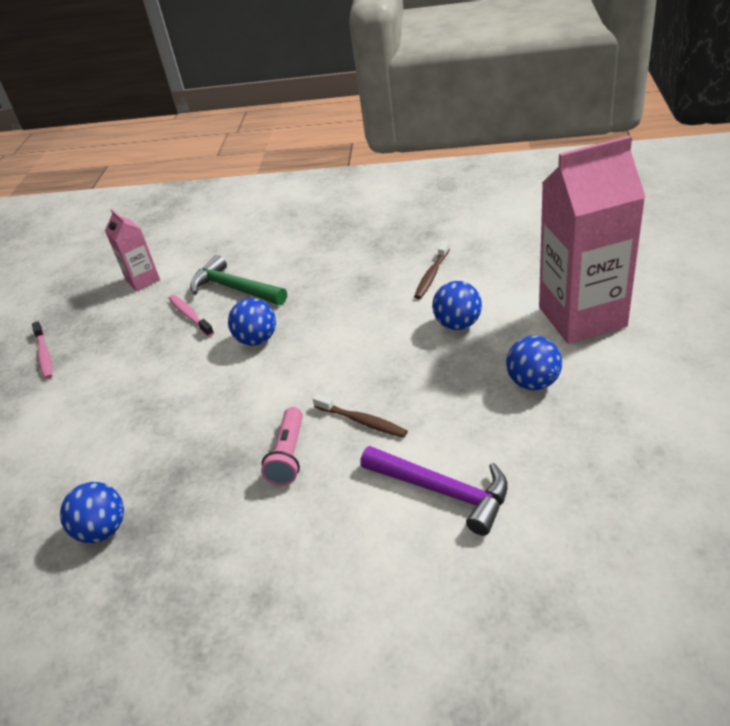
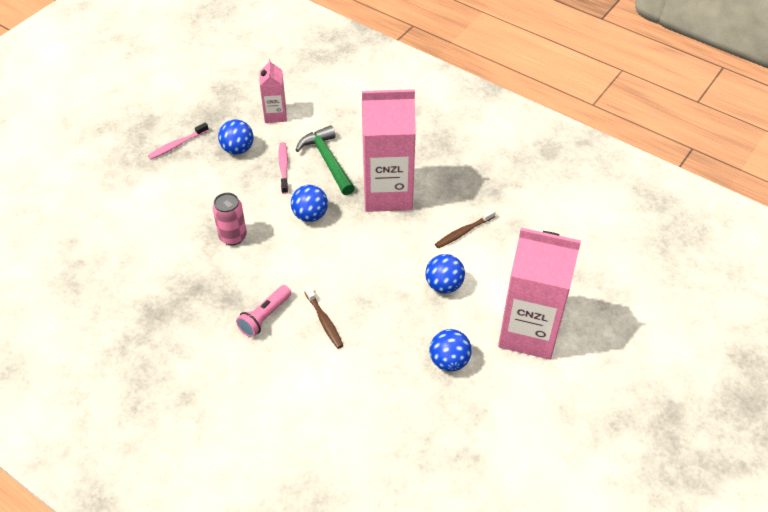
camera: 25 degrees right, 10 degrees up
(44, 355) = (177, 145): pink toothbrush -> pink toothbrush turned 45 degrees clockwise
(103, 530) = (135, 300): blue ball -> blue ball (238, 149)
(182, 402) = (233, 236): none -> pink can
(324, 283) = (387, 194): none -> pink carton
(442, 491) = (330, 398): purple hammer -> none

